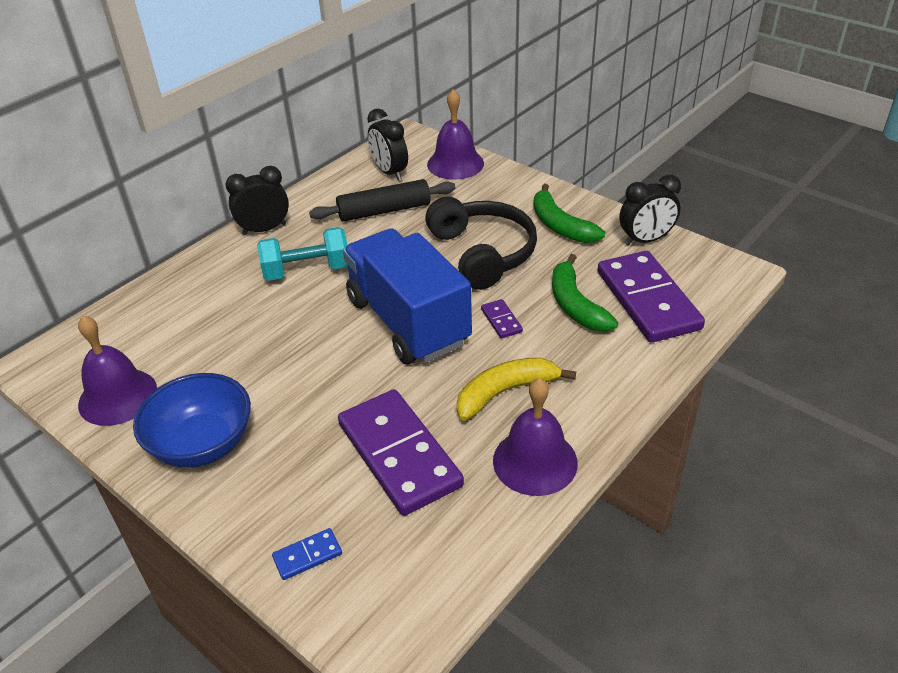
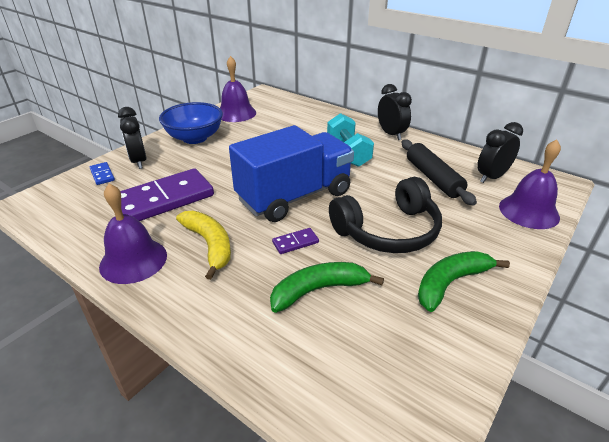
camera: 85 degrees right, 5 degrees down
(645, 240) = (448, 359): black clock -> black clock (139, 161)
(648, 300) = (330, 351): purple domino -> none

